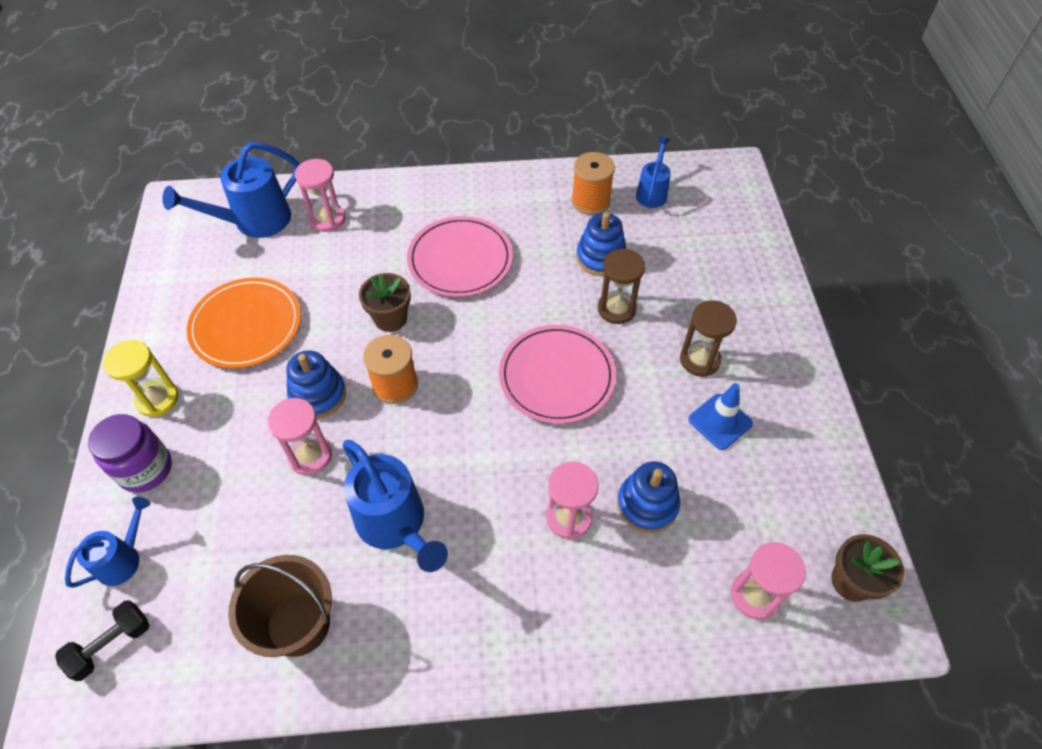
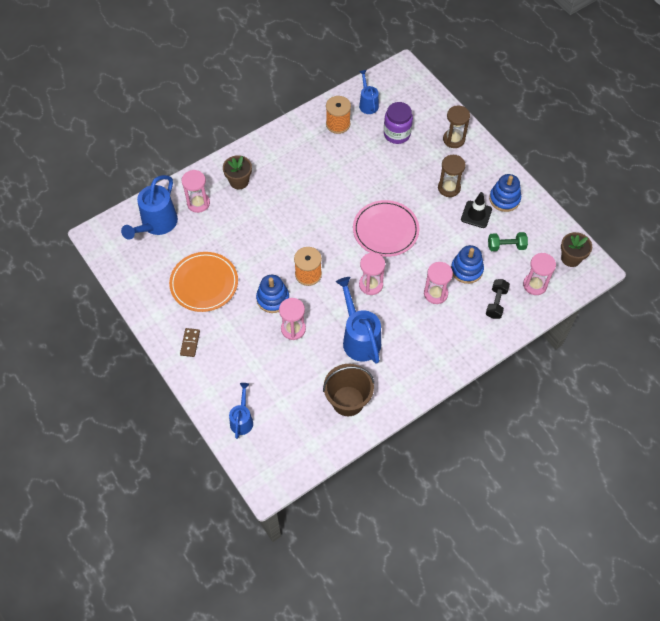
camera: 30 degrees left, 5 degrees up
(111, 644) = (269, 454): black dumbbell -> black dumbbell (496, 303)
(145, 469) = (215, 377): purple jar -> purple jar (397, 134)
(157, 399) = (190, 343): yellow hourglass -> brown domino
(390, 318) = (279, 242): brown flower pot -> brown flower pot (239, 181)
(395, 525) = (359, 338): blue watering can -> blue watering can turned 135 degrees counterclockwise
(460, 259) = (291, 192): pink plate -> none
(475, 448) = (371, 284): none -> pink hourglass
(600, 257) = (365, 155): blue stacking toy -> blue stacking toy (504, 199)
(616, 309) = (392, 180): brown hourglass -> brown hourglass (454, 139)
(720, 421) = (476, 214): blue traffic cone -> black traffic cone
(741, 499) = (506, 246): none -> green dumbbell

